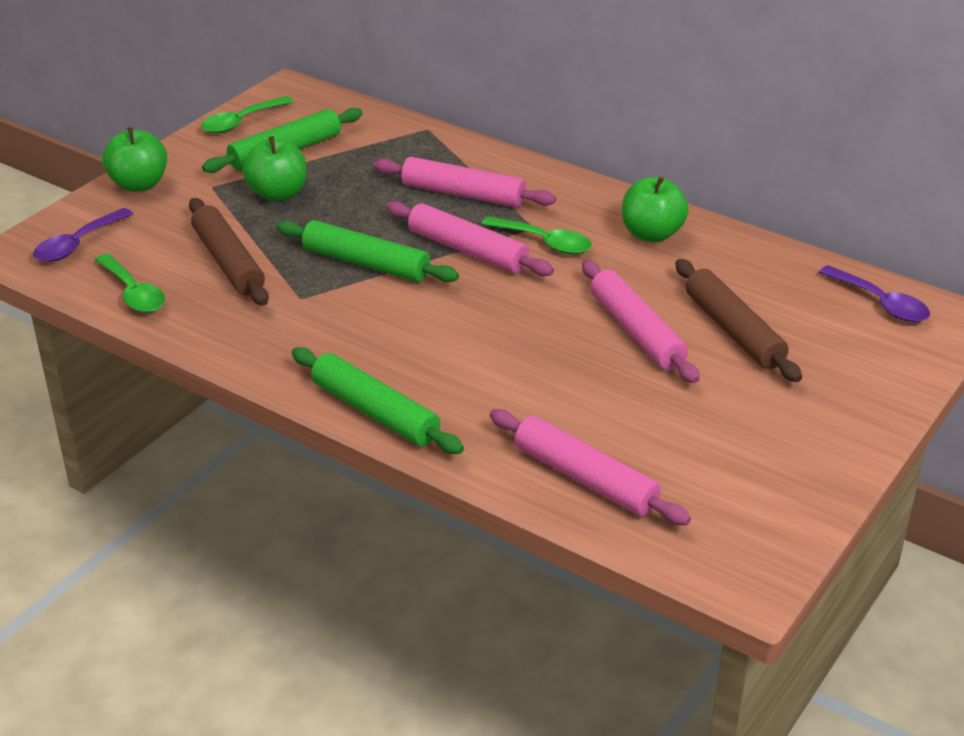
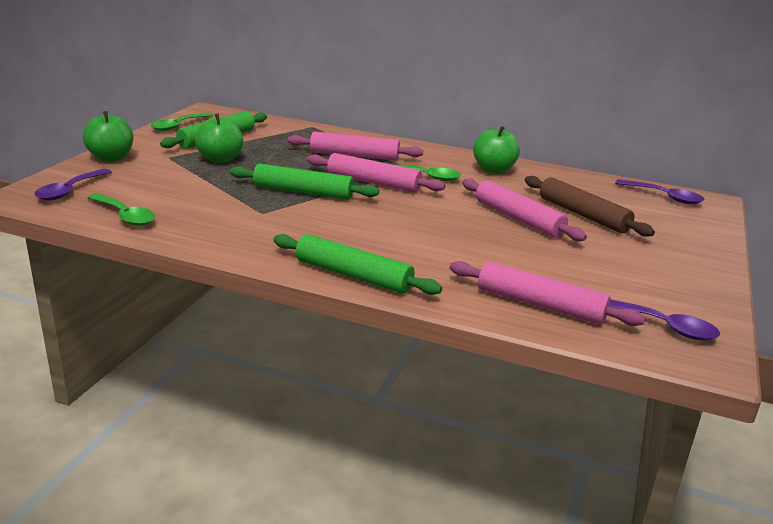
camera: 15 degrees left, 10 degrees down
(229, 262) = (197, 195): brown rolling pin -> none
(723, 526) = (663, 326): none -> purple spoon

